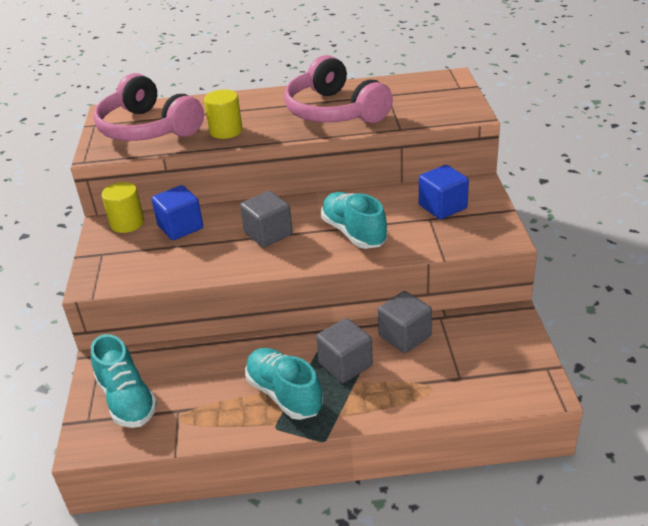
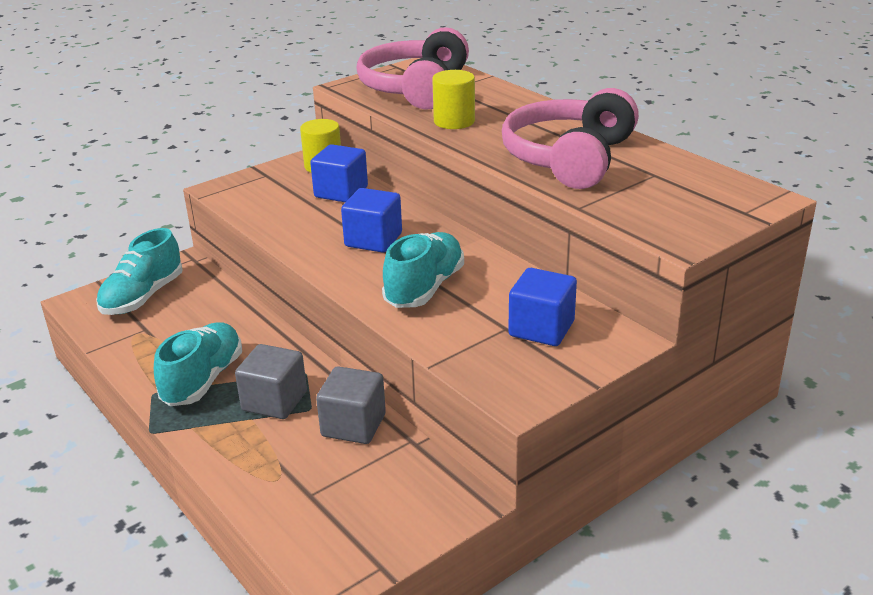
camera: 55 degrees right, 5 degrees down
(268, 234) = (373, 240): grey cube -> blue cube

